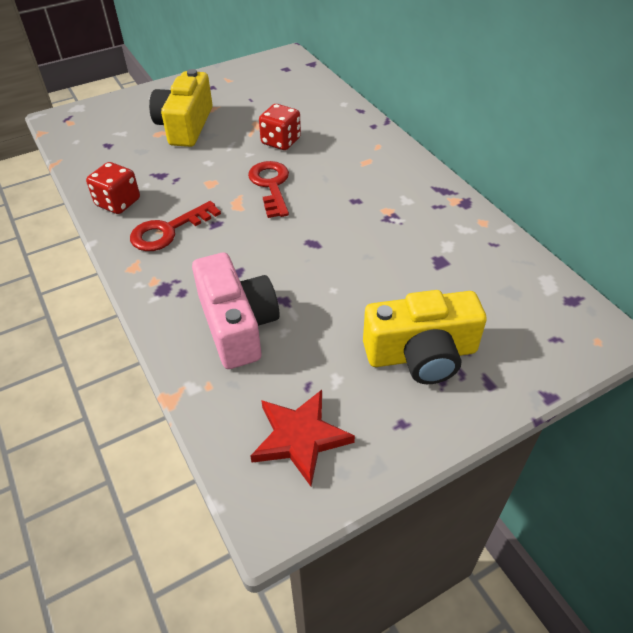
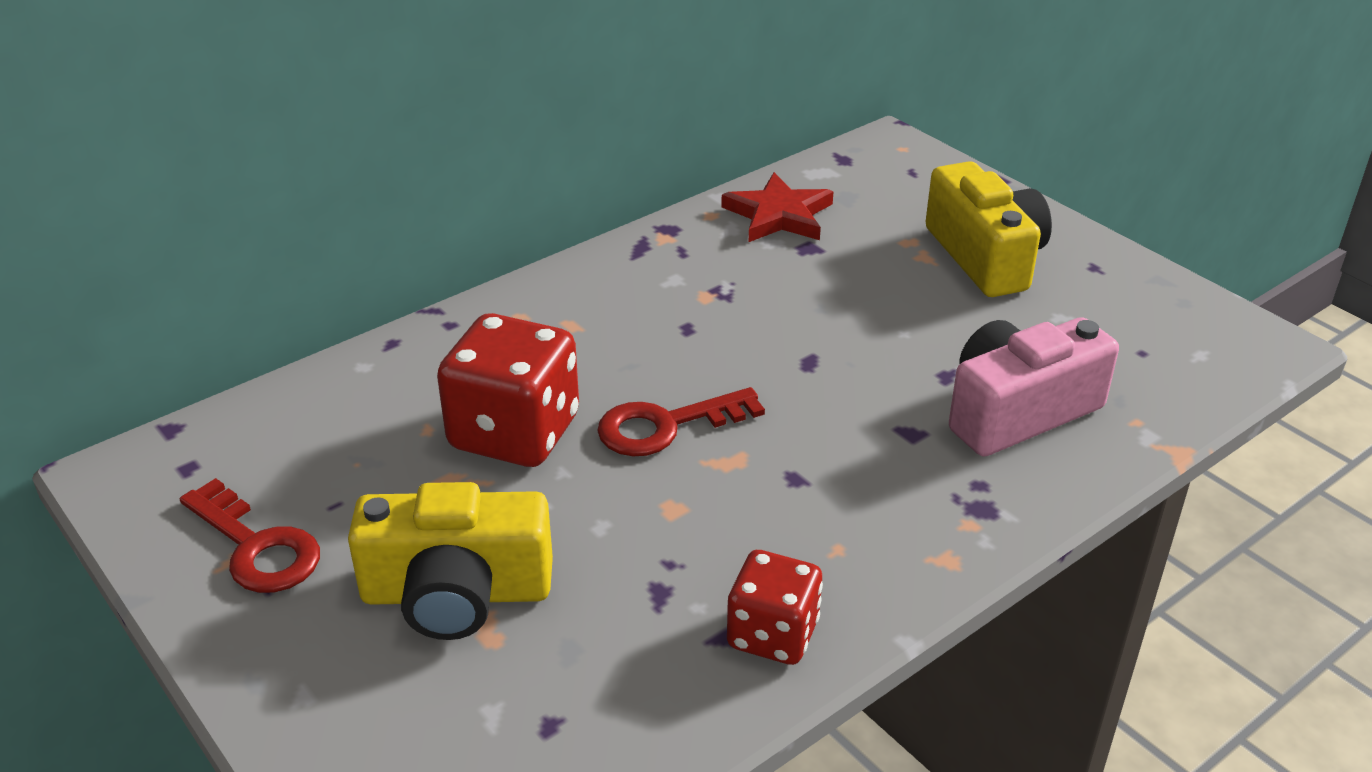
camera: 100 degrees left, 10 degrees down
(168, 231) = (836, 535): red key -> red key (257, 547)
(281, 141) = (514, 433): red dice -> red dice, size x1.61
(300, 438) = (1162, 335): red star -> red star (779, 215)

